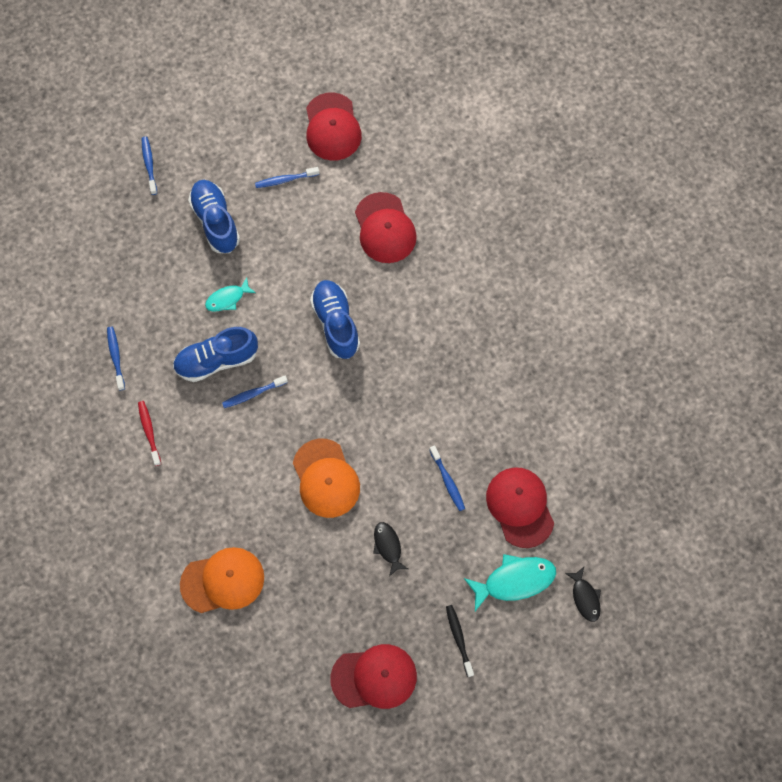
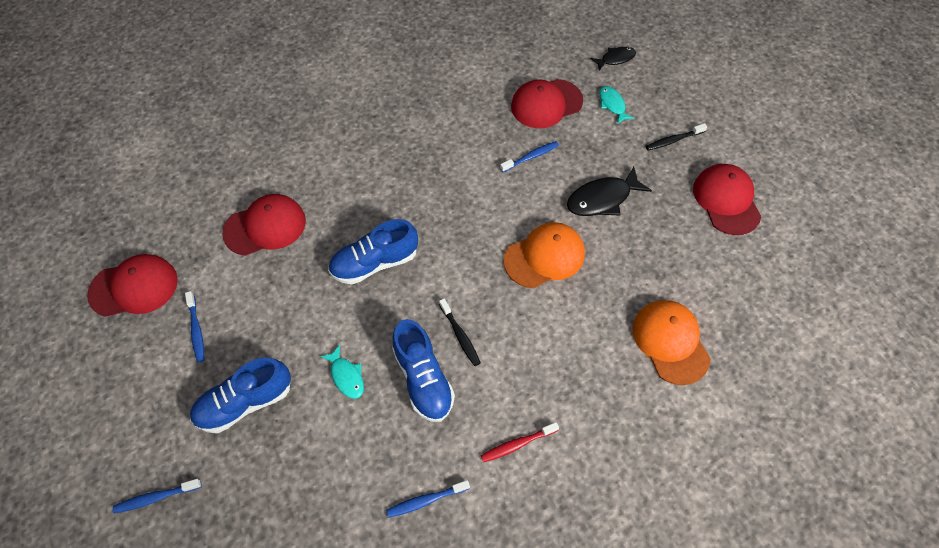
camera: 95 degrees left, 10 degrees down
(253, 394) = (460, 335): blue toothbrush -> black toothbrush
(388, 546) = (602, 199): black fish -> black fish, size x1.66
(514, 580) = (612, 104): turquoise fish -> turquoise fish, size x0.60

